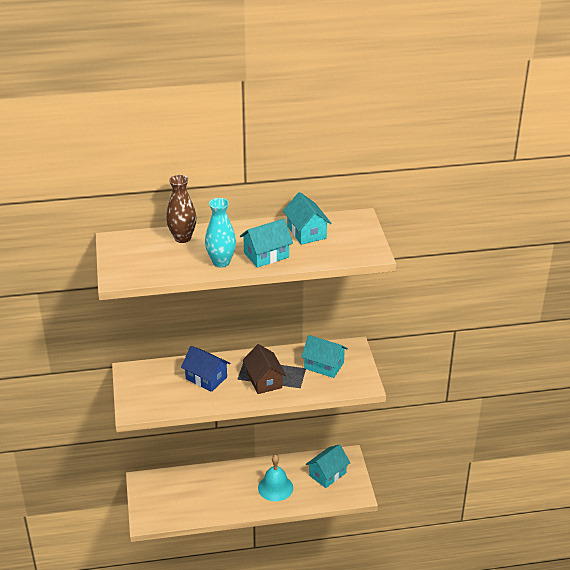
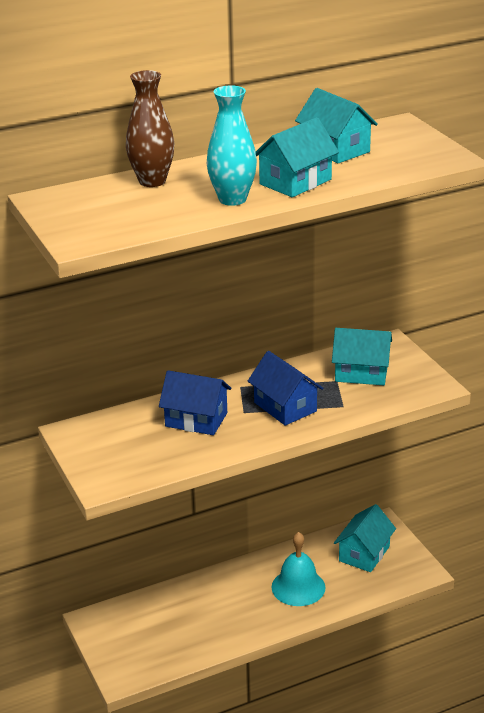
camera: 15 degrees left, 5 degrees down
(264, 380) = (285, 407): brown house -> blue house

